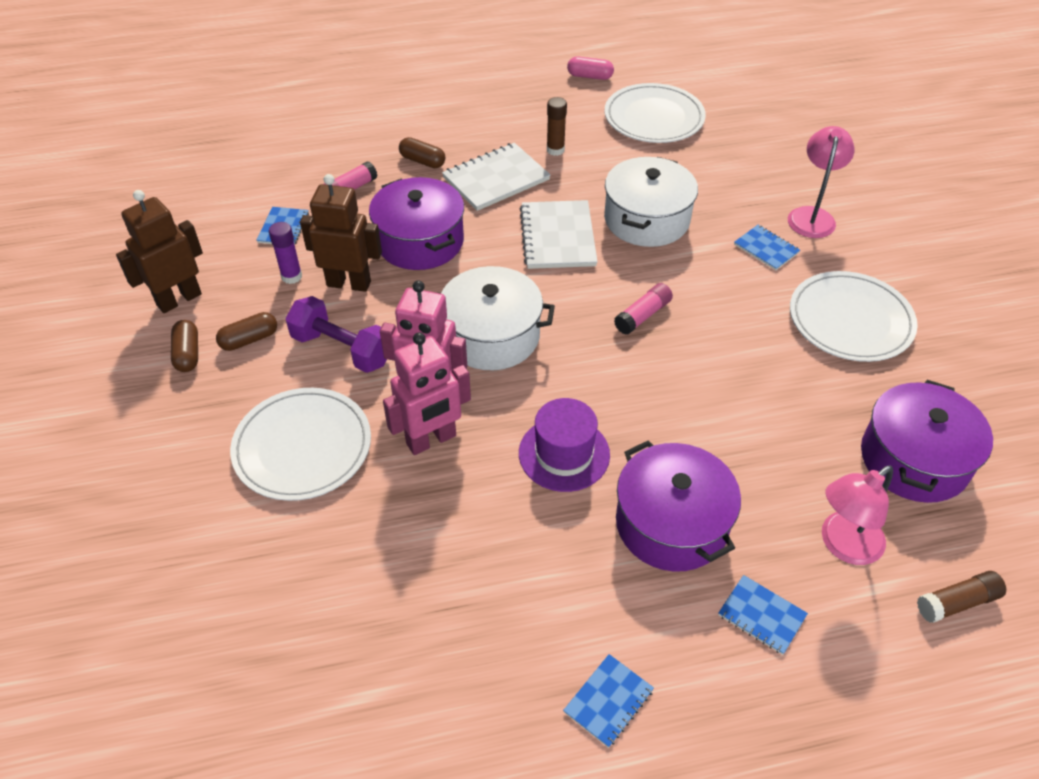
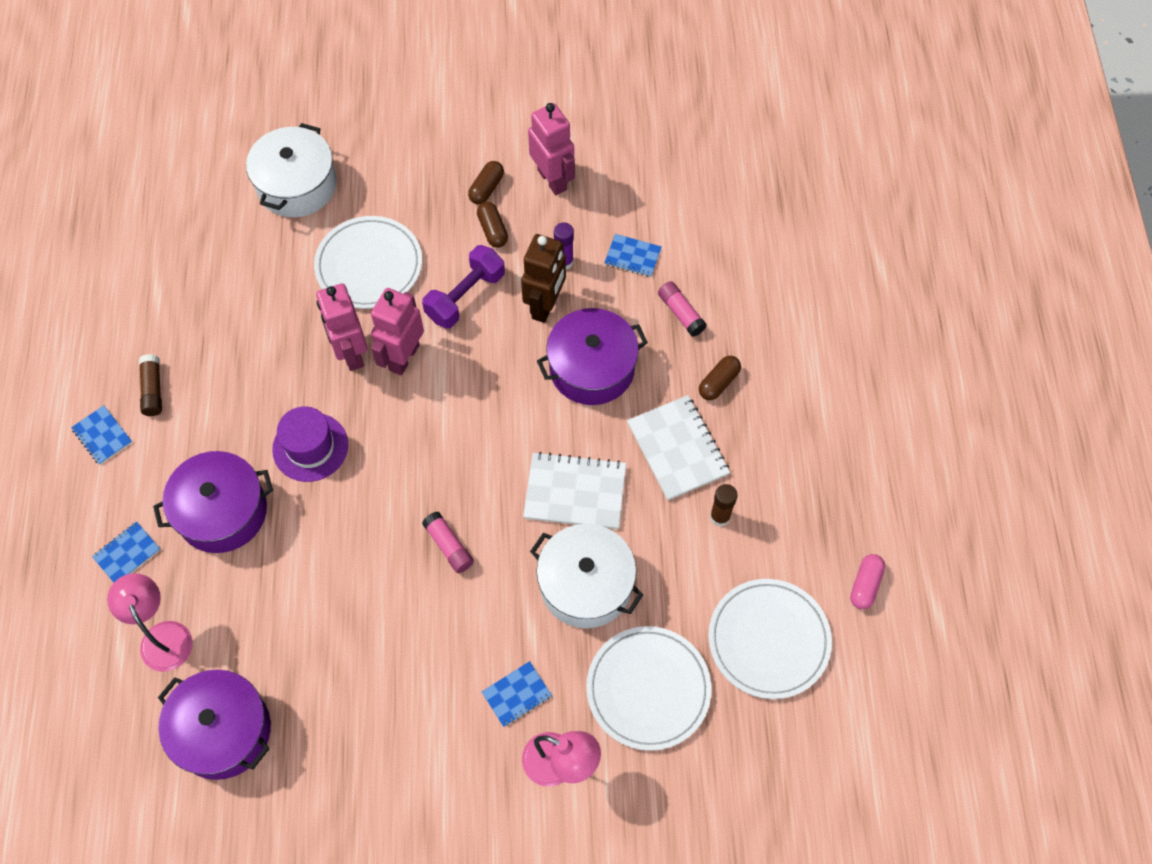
camera: 100 degrees right, 15 degrees up
(179, 299) = (552, 180): brown robot -> pink robot
(188, 354) = (486, 188): brown capsule -> brown capsule turned 60 degrees counterclockwise
(491, 336) = (453, 412): white pot -> white pot (297, 185)
(850, 320) = (397, 743): white plate -> white plate (648, 689)
(957, 602) = (88, 703): brown glue stick -> brown glue stick (153, 390)

